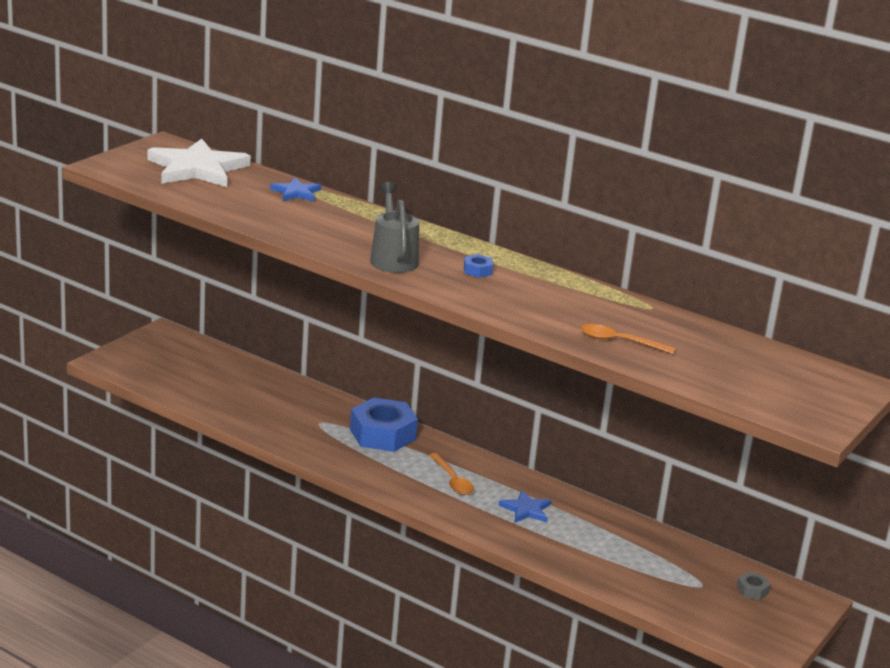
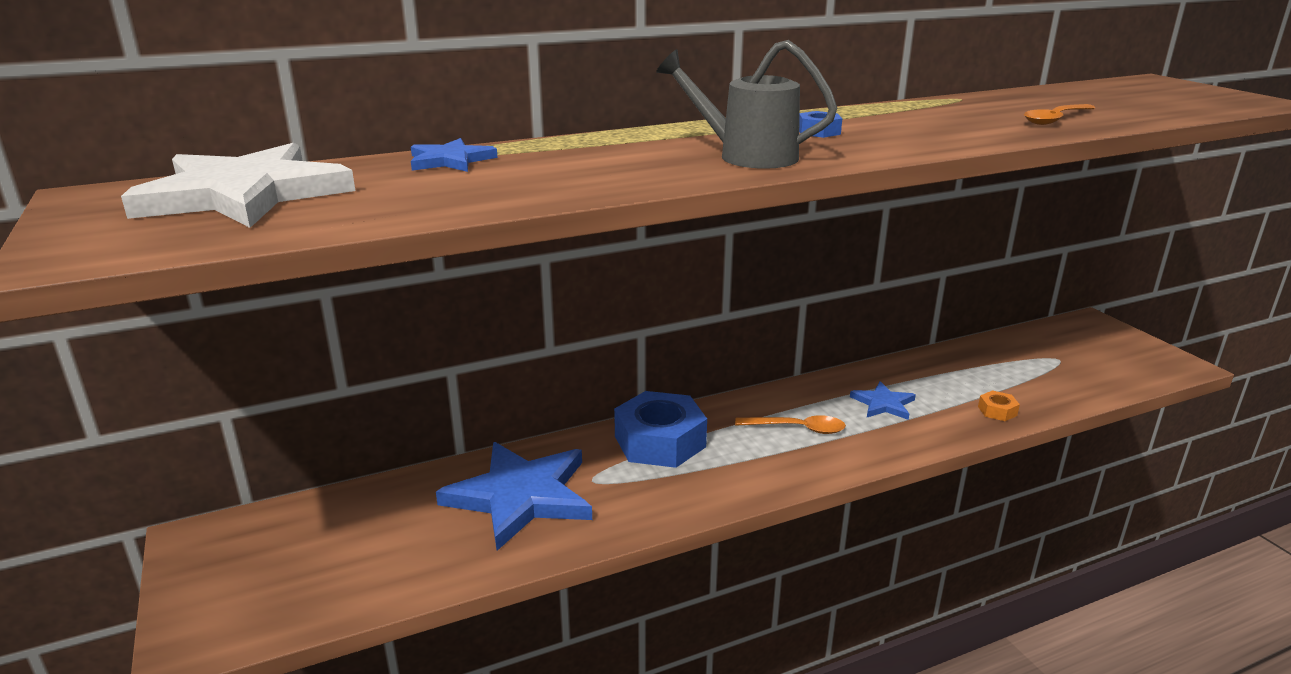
camera: 55 degrees left, 0 degrees up
(281, 405) = (521, 496): none -> blue star
(570, 560) = (997, 411): none -> orange nut
(752, 590) = (1070, 340): grey nut -> none

